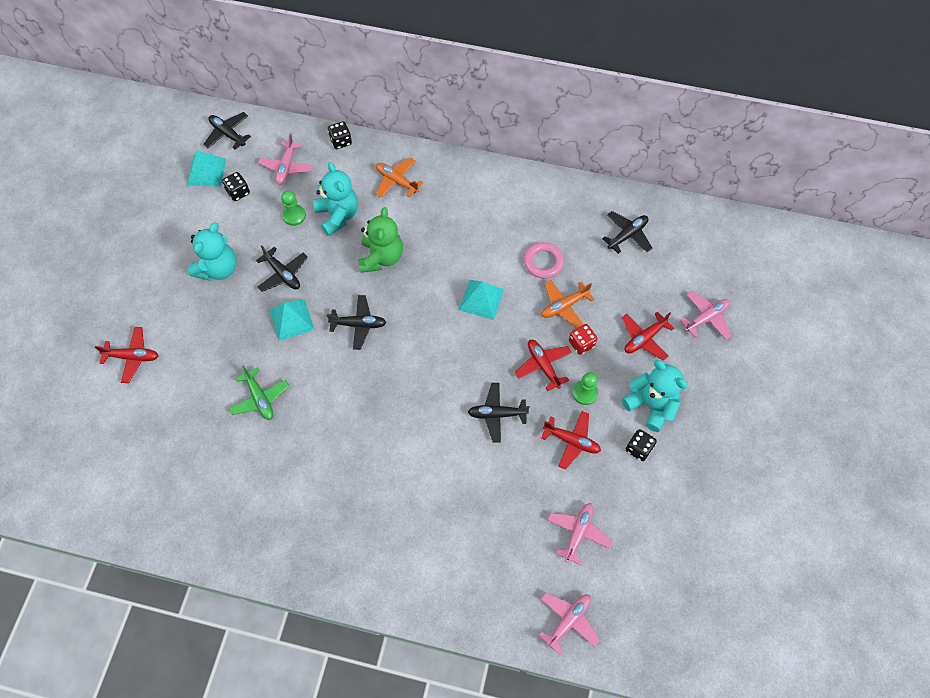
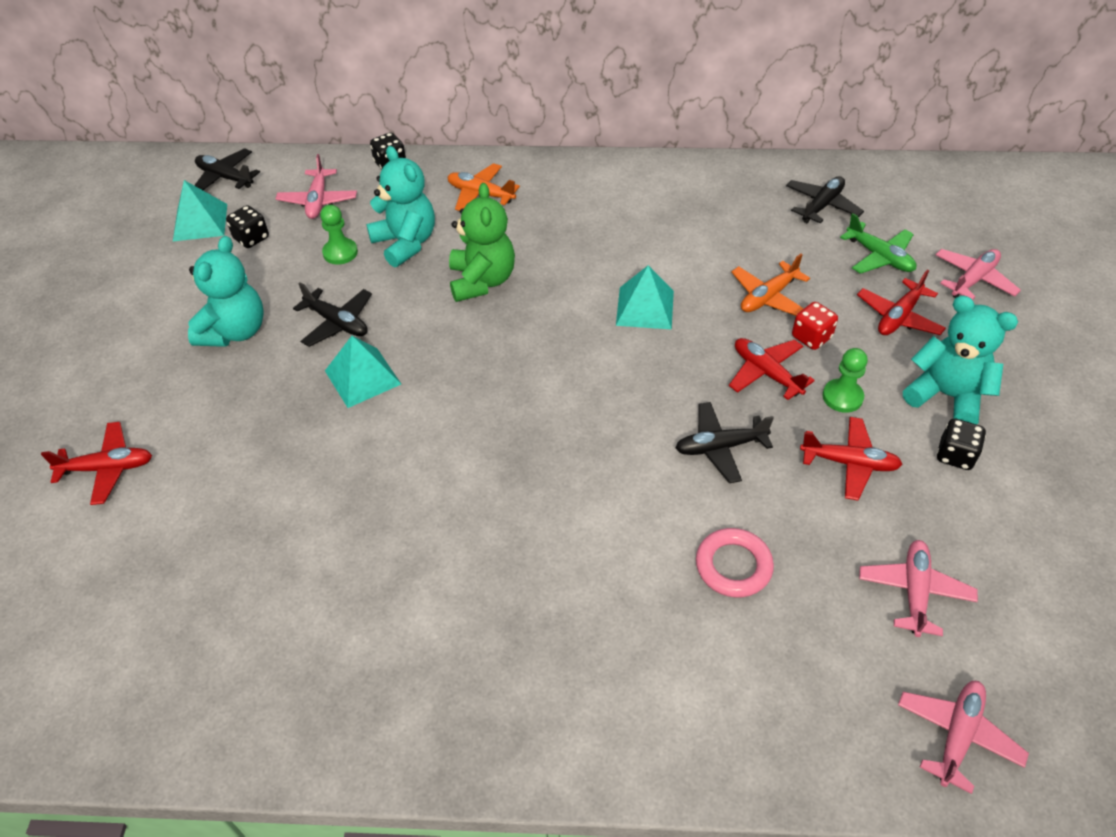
camera: 10 degrees left, 15 degrees down
(260, 398) = (332, 490): green plane -> green plane (879, 257)
(358, 324) = (469, 367): black plane -> none
(543, 262) = (718, 252): pink ring -> pink ring (733, 566)

